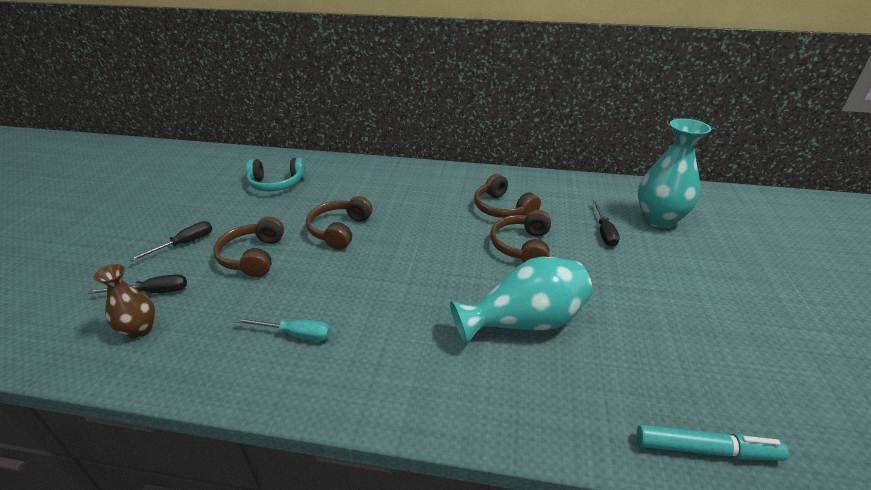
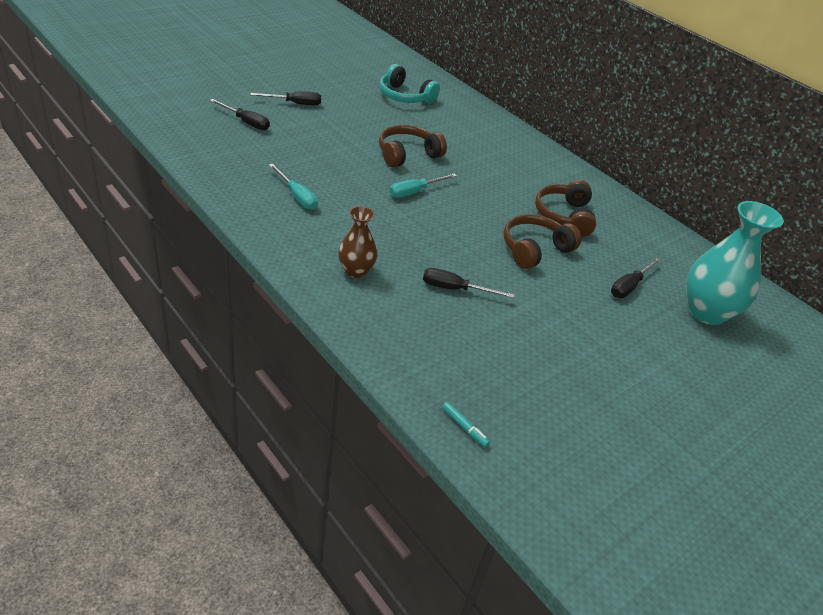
camera: 35 degrees right, 5 degrees up
(139, 329) = (218, 139): brown vase -> brown vase (356, 271)
(253, 256) = (327, 137): brown headphones -> none
(386, 258) = (415, 192): none -> turquoise screwdriver
(524, 322) = (455, 289): turquoise vase -> black screwdriver
(705, 449) = (464, 427): turquoise marker -> turquoise marker, size x0.50

